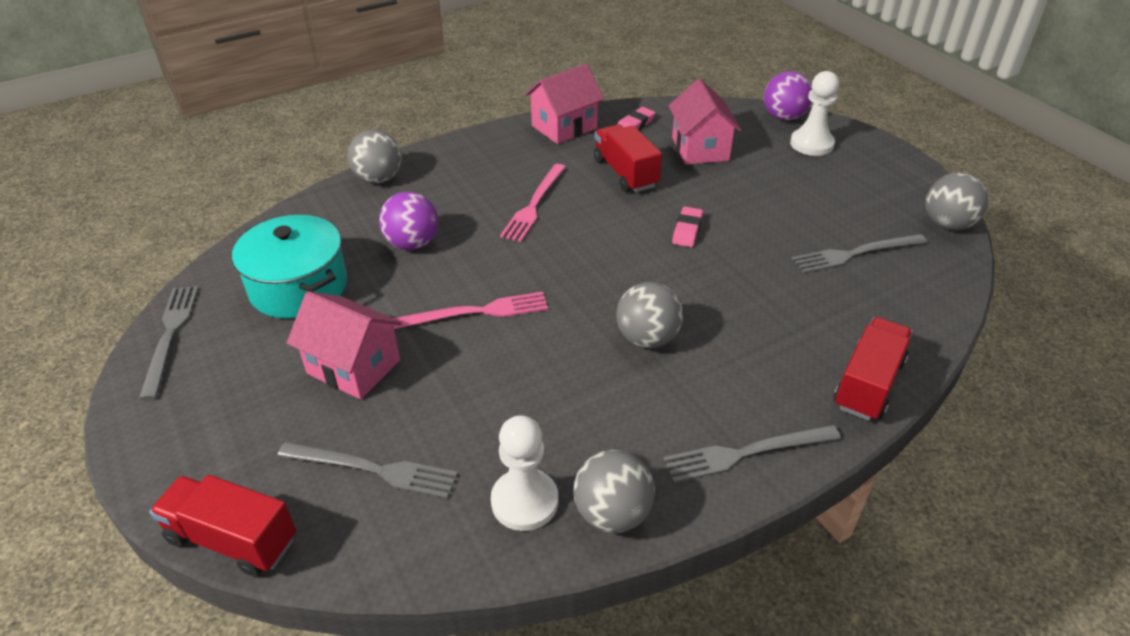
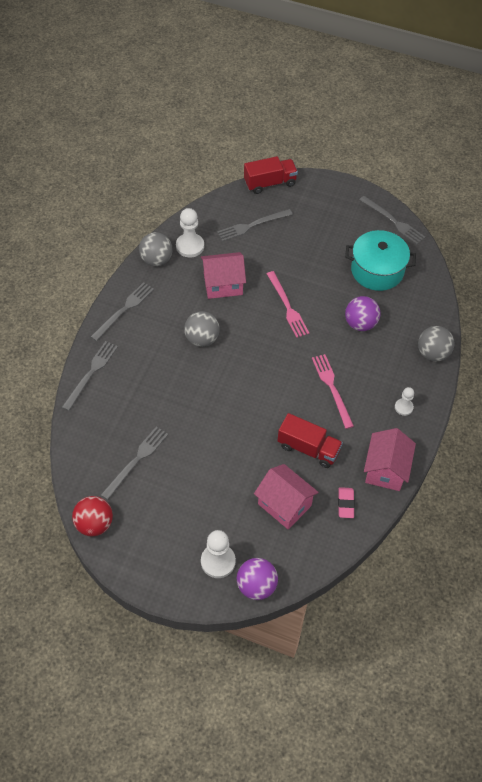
camera: 140 degrees right, 15 degrees up
(353, 367) = (306, 253): pink house -> pink house (223, 284)
(477, 312) = (287, 306): pink fork -> pink fork turned 60 degrees counterclockwise
(479, 156) = (403, 407): none -> white pawn
(687, 230) = (236, 421): pink eraser -> none
(868, 384) = (91, 373): red truck -> grey fork
(947, 224) = (94, 524): grey ball -> red ball

